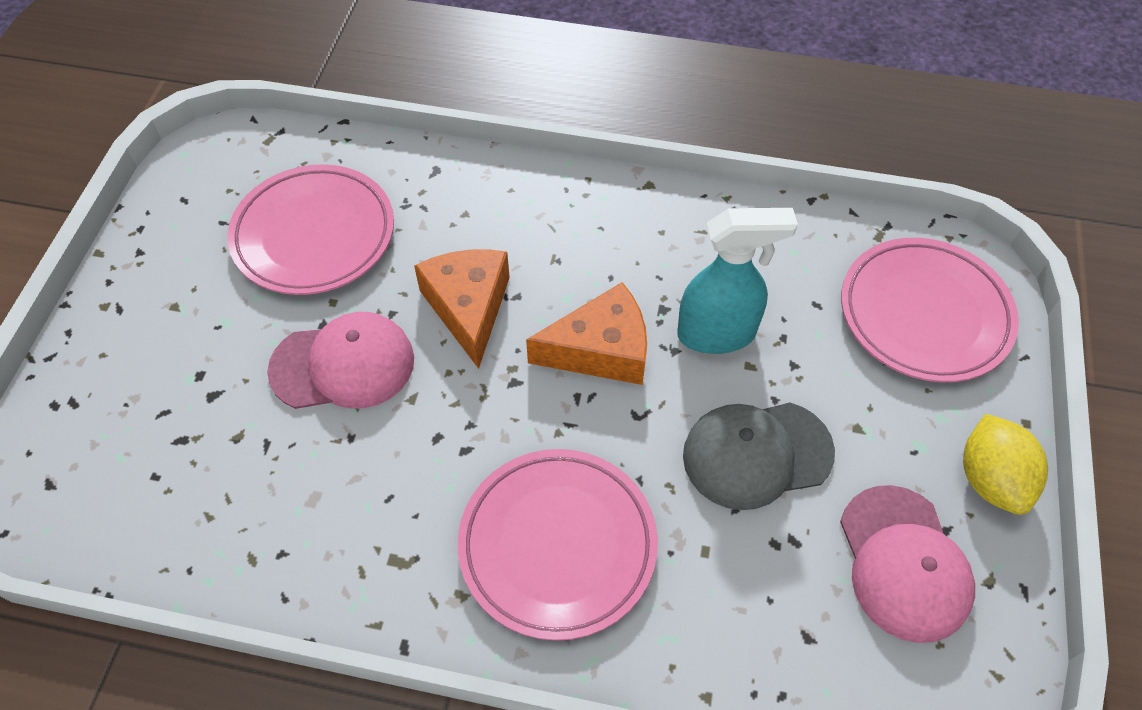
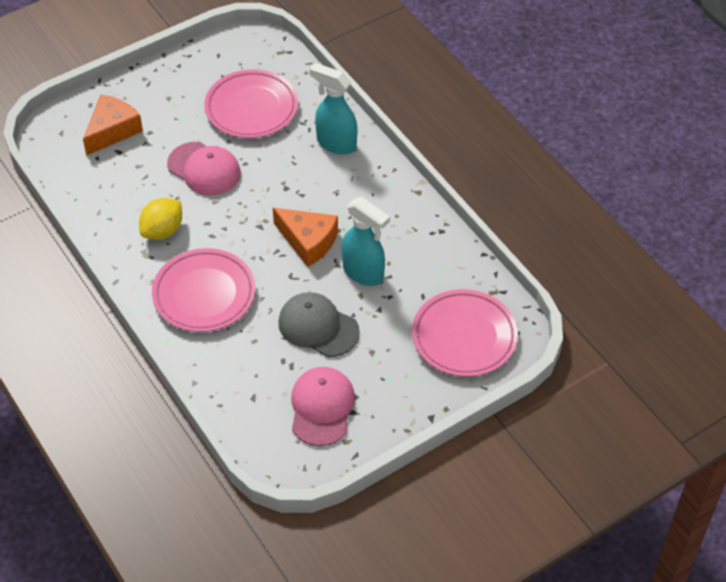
camera: 45 degrees right, 5 degrees down
(468, 308) = (277, 184): orange cheese -> orange cheese (112, 131)
(479, 200) = (336, 143): none -> turquoise spray bottle
(904, 563) = (322, 407): pink cap -> pink cap turned 150 degrees clockwise
(990, 479) = (399, 413): yellow lemon -> yellow lemon (163, 231)

